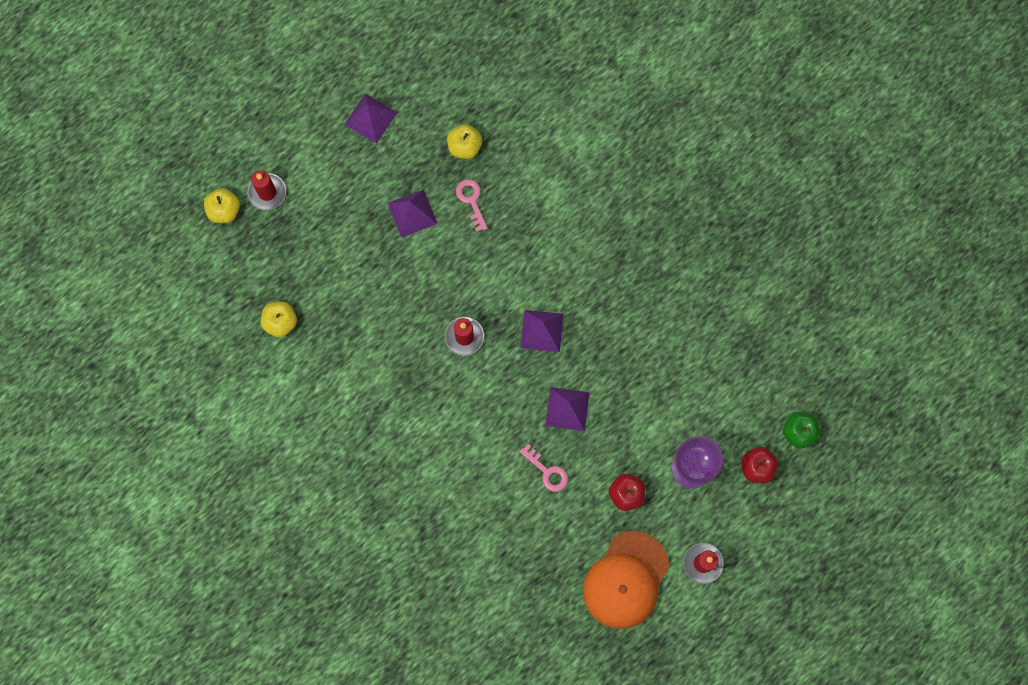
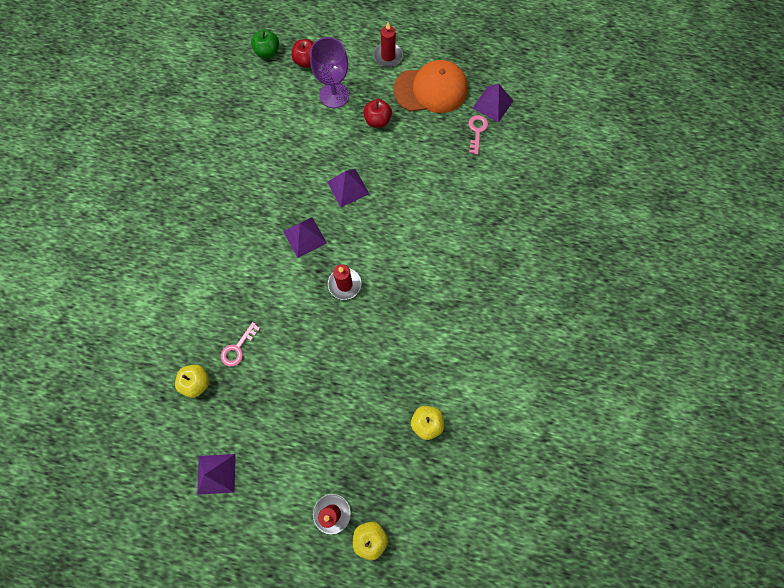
camera: 125 degrees left, 5 degrees down
(412, 213) = (275, 385): purple pyramid -> purple pyramid (492, 104)
(547, 471) = (398, 173): pink key -> pink key (477, 131)

